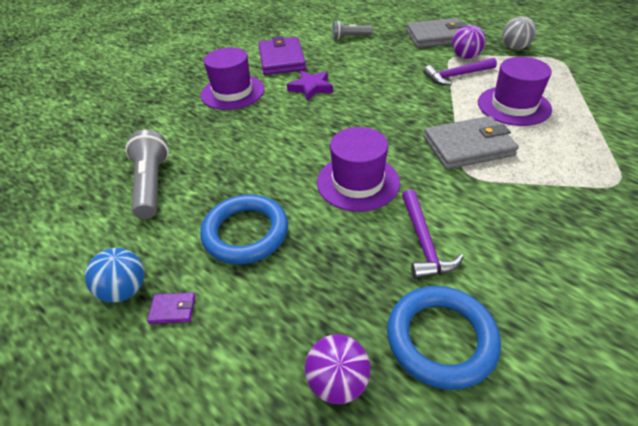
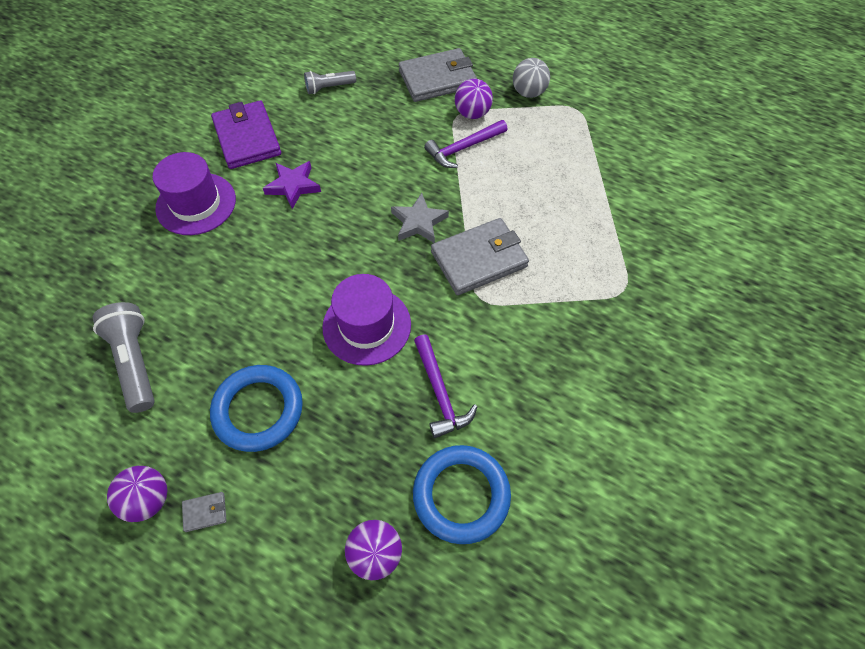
camera: 15 degrees left, 15 degrees up
(125, 290) = (148, 500): blue ball -> purple ball
(173, 309) = (205, 512): purple wallet -> grey wallet
(414, 117) = (419, 222): none -> grey star
(513, 106) = (526, 191): purple hat -> none

